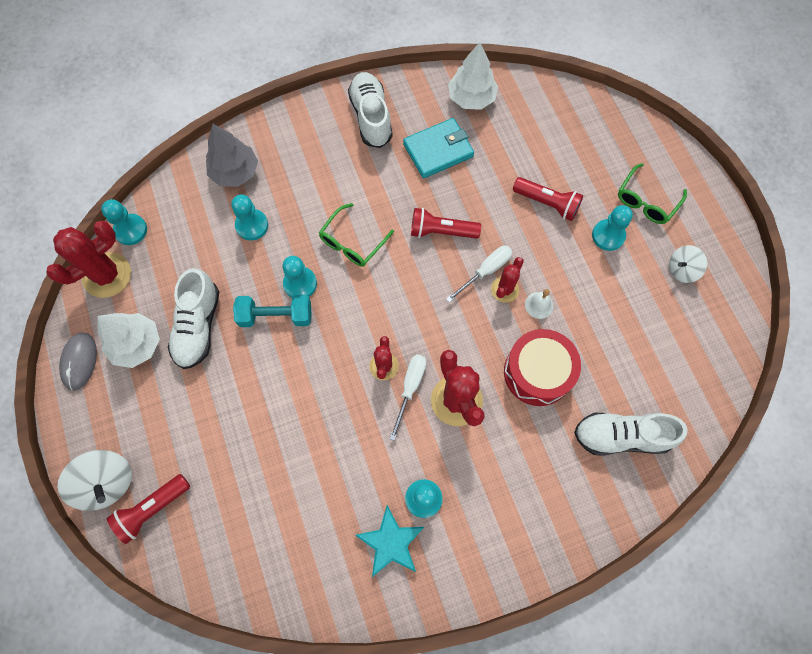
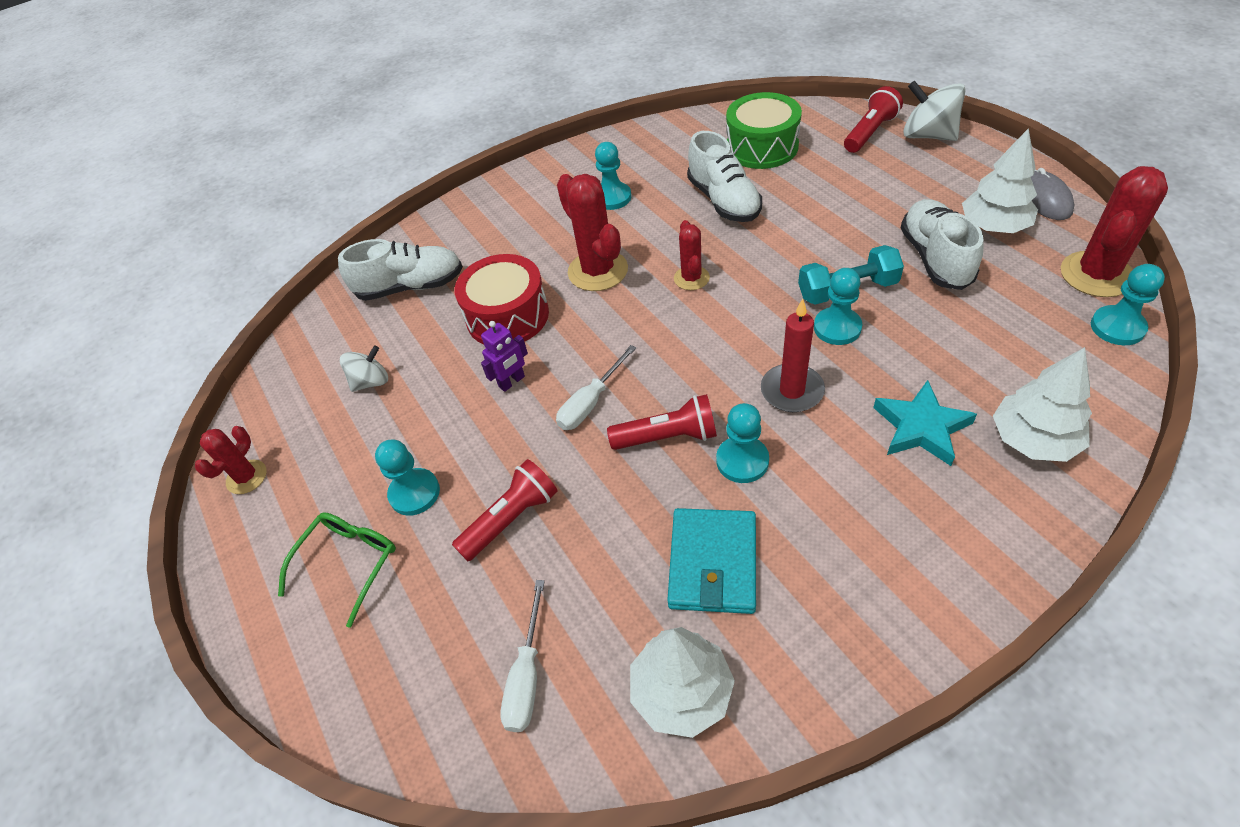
camera: 175 degrees right, 20 degrees down
(235, 172) = (1033, 440): grey tree -> white tree
(252, 225) = (950, 375): turquoise pawn -> turquoise pawn (742, 461)
(260, 526) = (762, 147): none -> green drum
(352, 242) = (792, 391): green glasses -> red candle
(371, 117) = (860, 596): white shoe -> white shoe (723, 201)
(391, 542) = (634, 167): turquoise star -> turquoise star (921, 427)
(410, 388) = (653, 268): white screwdriver -> white screwdriver (527, 676)
(438, 150) = (713, 563): turquoise wallet -> turquoise wallet turned 45 degrees counterclockwise
(504, 289) = (560, 388): red cactus -> red cactus (246, 477)
(539, 305) = (512, 382): white bell -> purple robot
(547, 203) = (511, 519): red flashlight -> red flashlight turned 120 degrees clockwise
(682, 270) = (310, 473): white spinning top -> white spinning top (371, 381)

